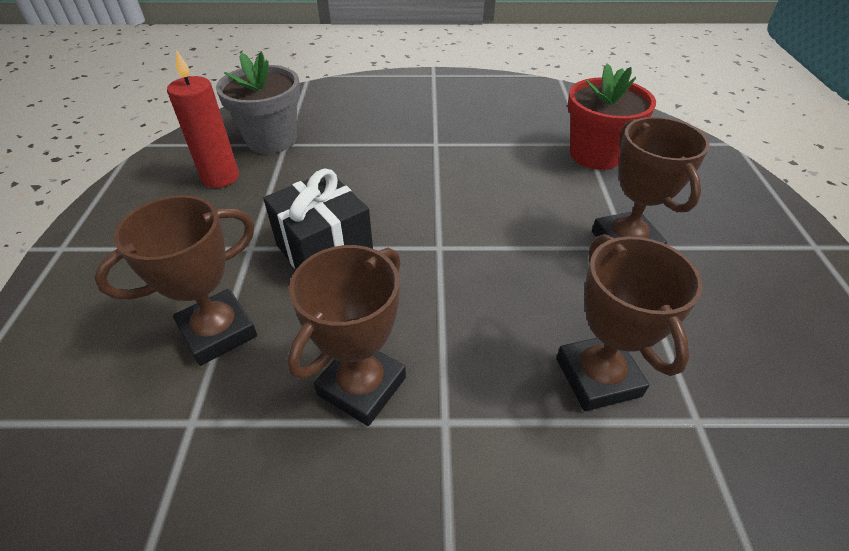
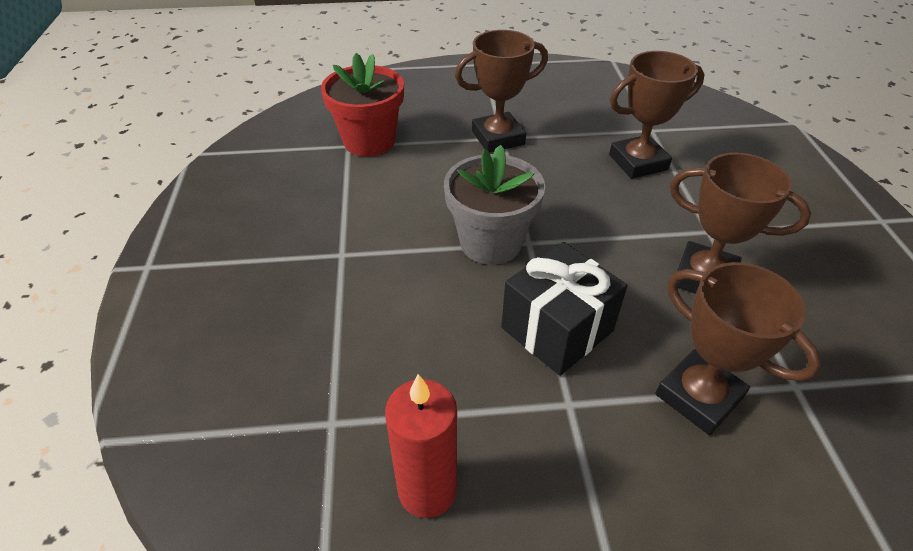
camera: 95 degrees left, 0 degrees up
(271, 139) = (318, 445): grey flower pot -> grey flower pot (490, 243)

